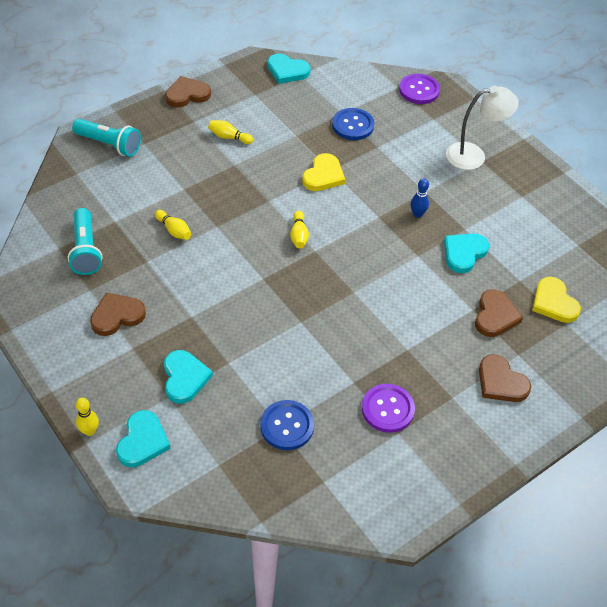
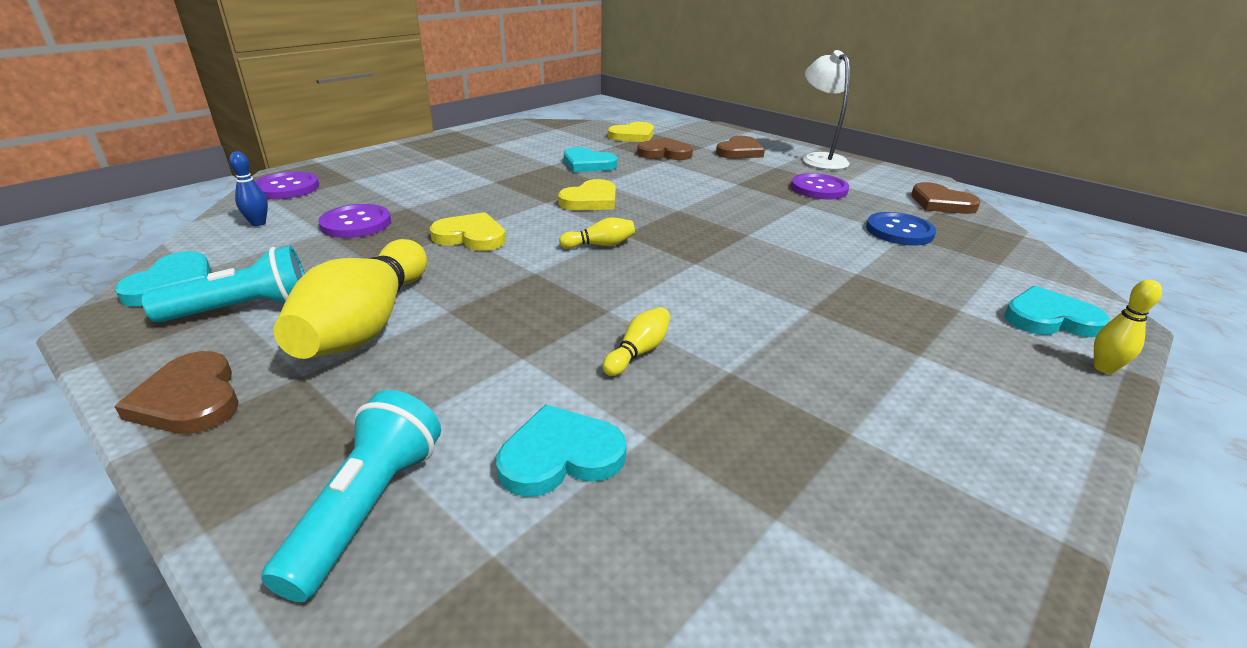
camera: 100 degrees left, 20 degrees down
(86, 250) = (753, 464): turquoise flashlight -> turquoise flashlight (244, 309)
(117, 316) = (876, 383): brown heart -> brown heart (941, 203)
(184, 378) = (916, 300): turquoise heart -> turquoise heart (560, 456)
(229, 137) = (367, 324): yellow bowling pin -> yellow bowling pin, size x2.34
(353, 125) = (356, 223): blue button -> purple button
(378, 242) = (590, 200): none -> yellow heart
(417, 214) = (535, 183): blue bowling pin -> blue bowling pin (258, 223)
(474, 155) = (428, 161): white lamp -> white lamp (819, 159)

